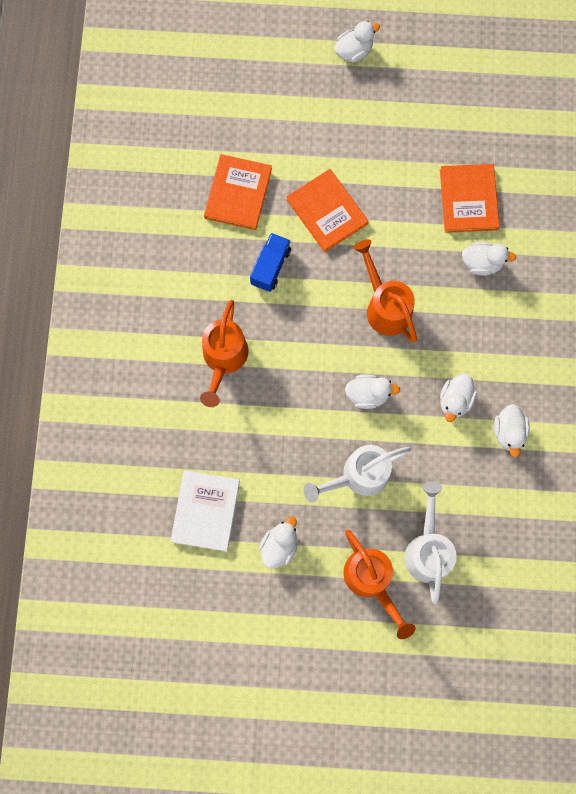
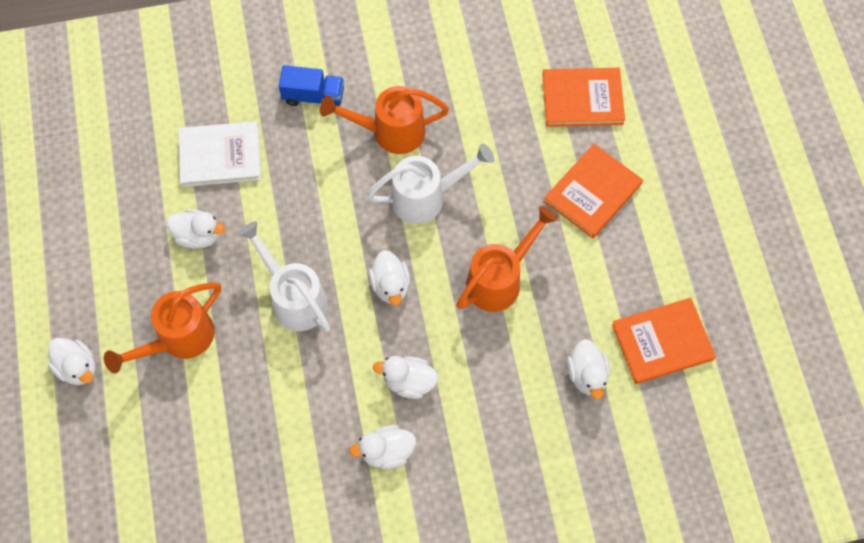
camera: 75 degrees right, 10 degrees down
(270, 267) = (508, 151): blue truck -> blue truck (313, 96)
(354, 52) = (799, 174): white duck -> white duck (77, 367)
(427, 549) = (226, 391): white watering can -> white watering can (426, 197)

